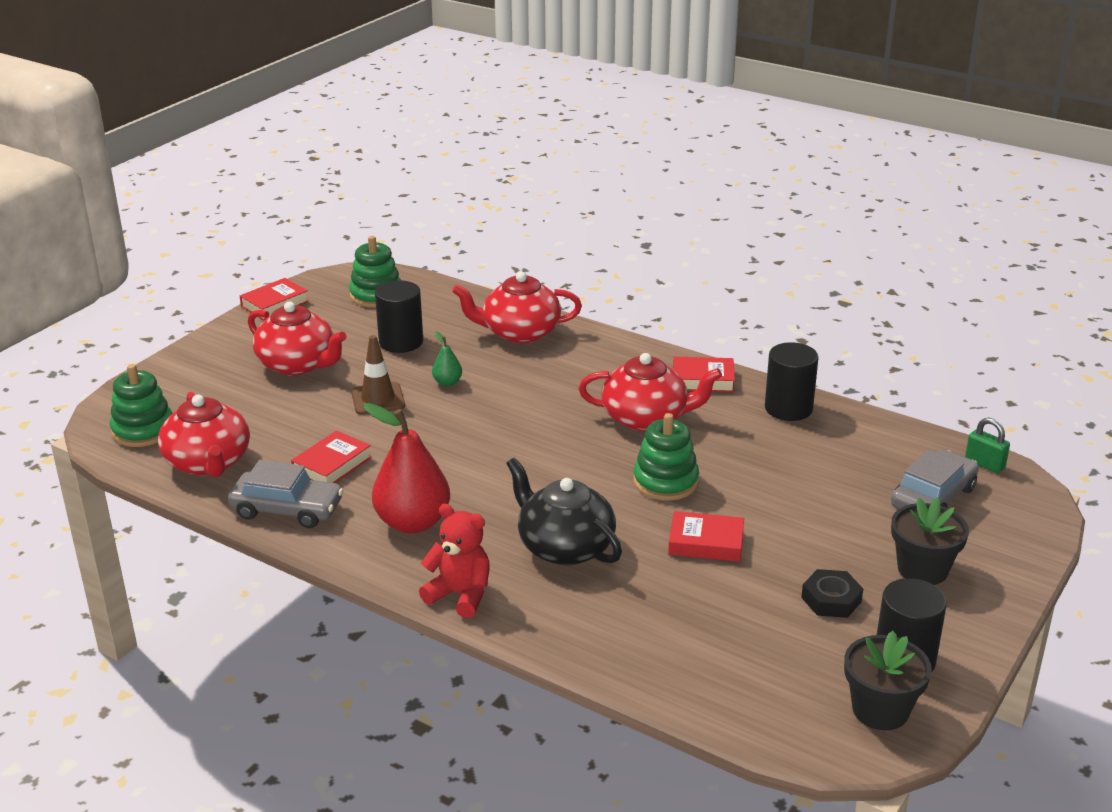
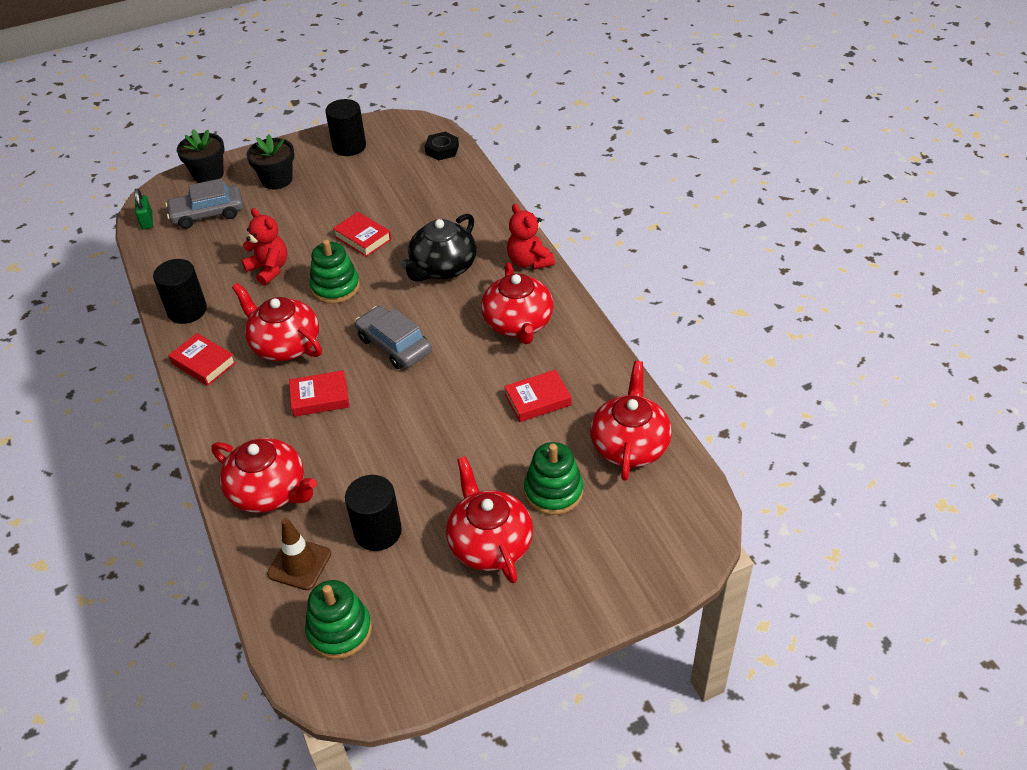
camera: 145 degrees left, 15 degrees up
(143, 430) = (668, 513): green stacking toy -> green stacking toy (553, 491)
(275, 304) = (450, 672): red book -> red book (320, 397)
(287, 509) = (594, 371): grey car -> grey car (394, 345)
(378, 399) = (454, 459): brown traffic cone -> brown traffic cone (299, 564)
(412, 522) = (518, 324): red pear -> red teapot
(447, 382) = (385, 453): green pear -> none
(564, 547) = (443, 268): black teapot -> black teapot turned 45 degrees clockwise
(765, 471) = (269, 269): none -> red teddy bear
(831, 599) = (342, 183): black nut -> black nut (442, 150)
(880, 710) = (389, 133): black flower pot -> black flower pot (208, 174)

